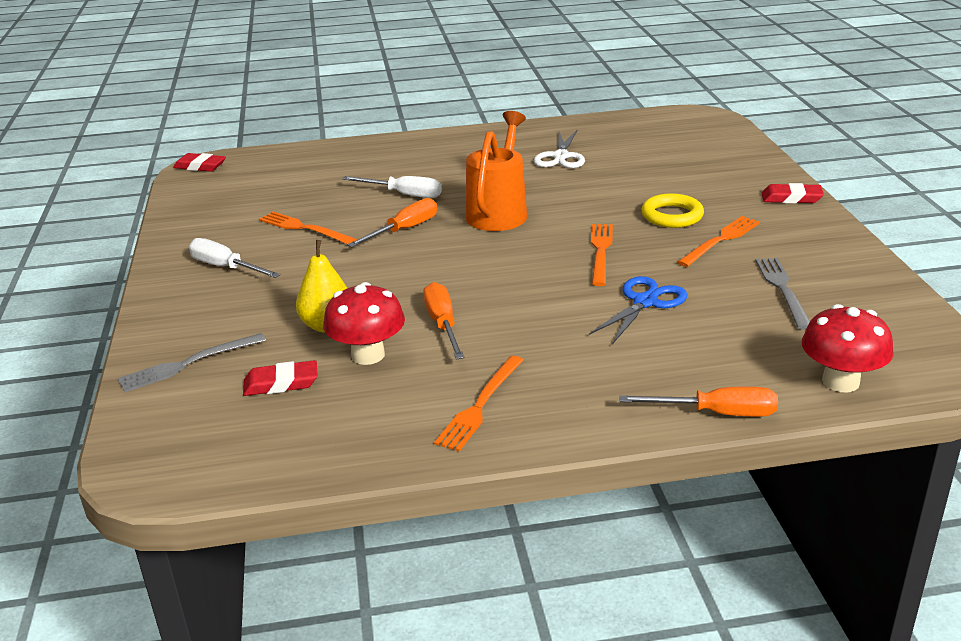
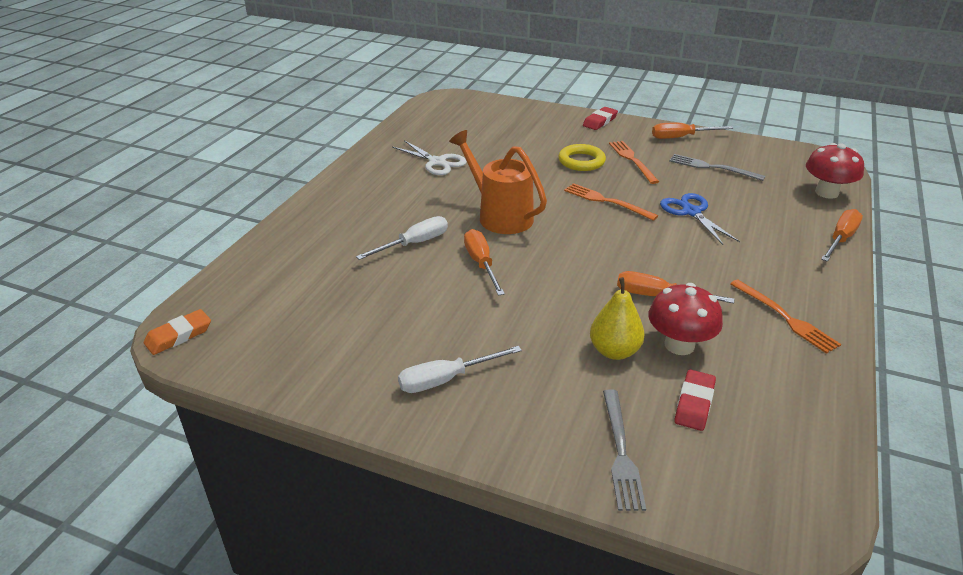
camera: 60 degrees left, 5 degrees up
(200, 166) = (179, 335): red eraser -> orange eraser
(304, 228) = (417, 312): orange fork -> none
(835, 252) = (681, 137): none -> orange screwdriver

